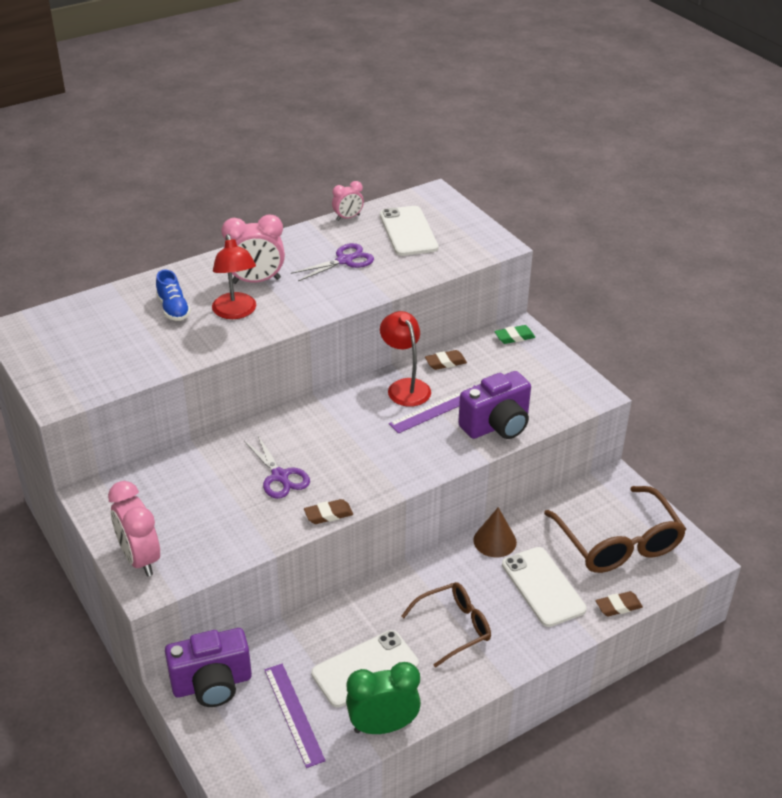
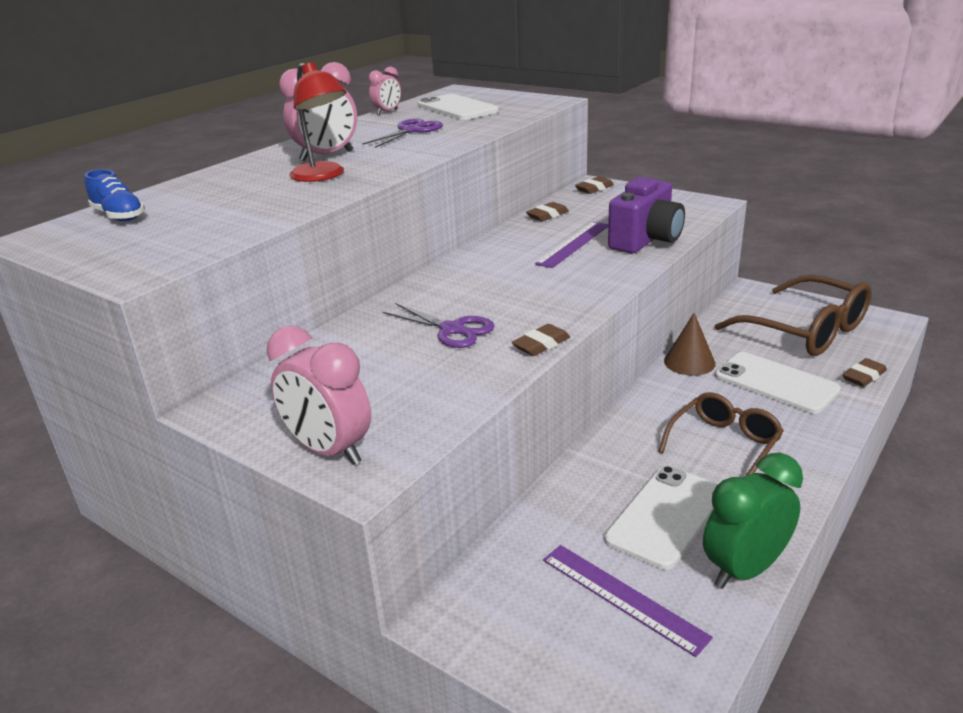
camera: 20 degrees left, 10 degrees down
(173, 309) = (243, 187): blue shoe -> blue shoe (119, 216)
(212, 684) = (486, 602): purple camera -> none
(405, 387) = (524, 238): red lamp -> none
(514, 337) = (594, 189): green eraser -> brown eraser

